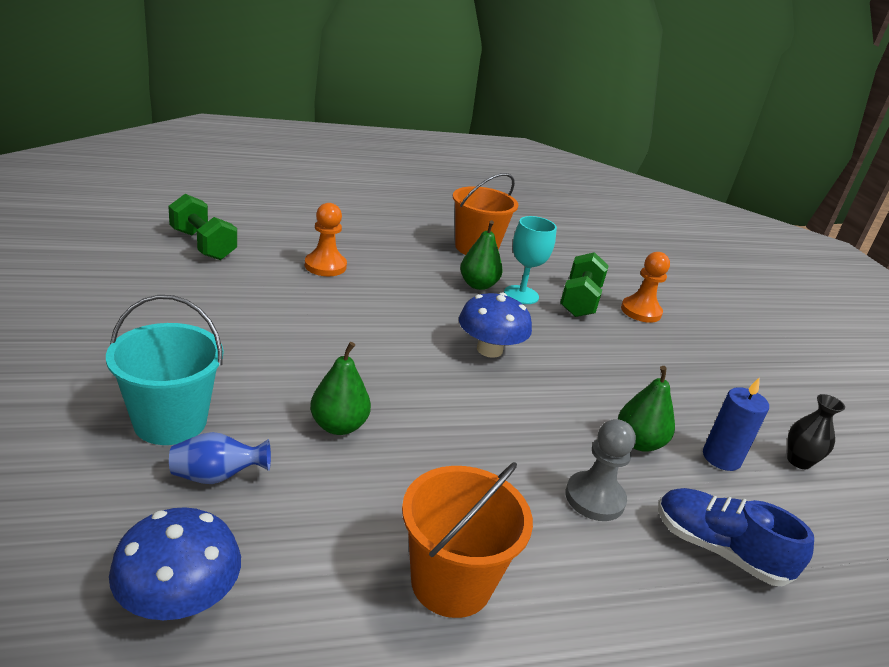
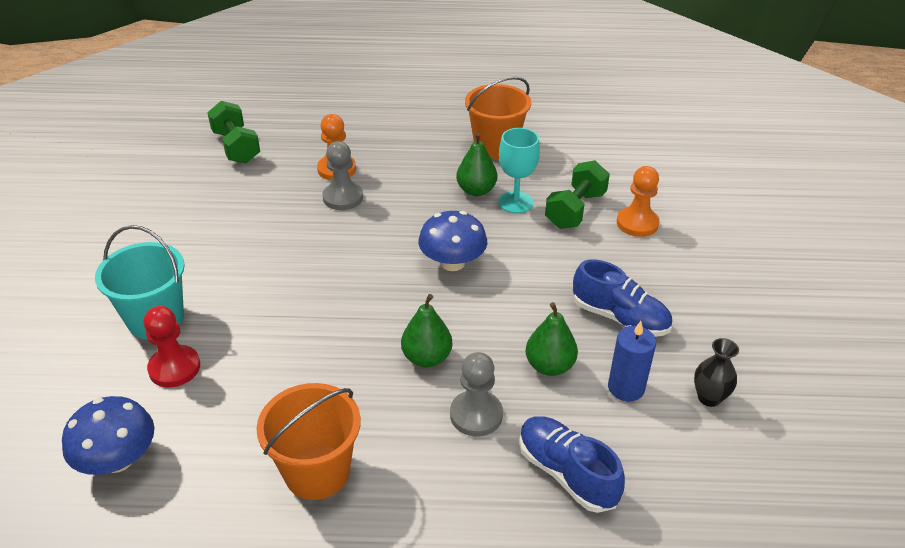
camera: 20 degrees right, 10 degrees up
(217, 476) = (174, 368): blue vase -> red pawn
(338, 426) = (284, 331): green pear -> green pear (427, 358)
(344, 292) = (343, 198): none -> grey pawn
(676, 393) = (619, 318): none -> blue shoe

